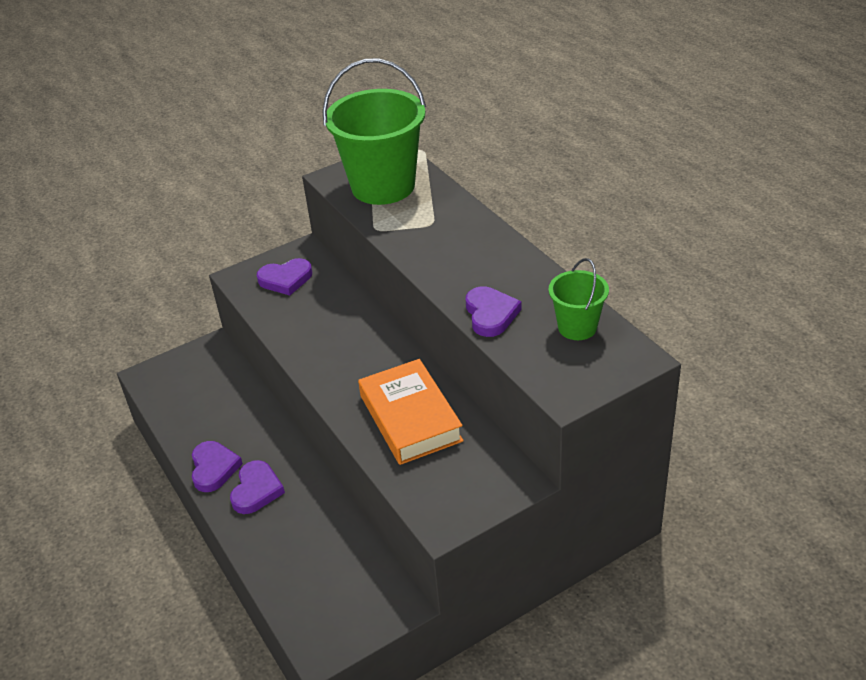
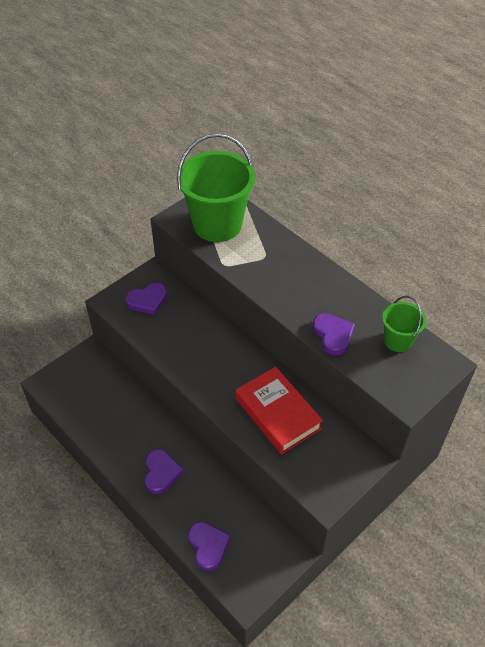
camera: 15 degrees left, 10 degrees up
(214, 468) = (123, 458): purple heart -> purple heart (208, 546)
(410, 418) = (277, 414): orange book -> red book

